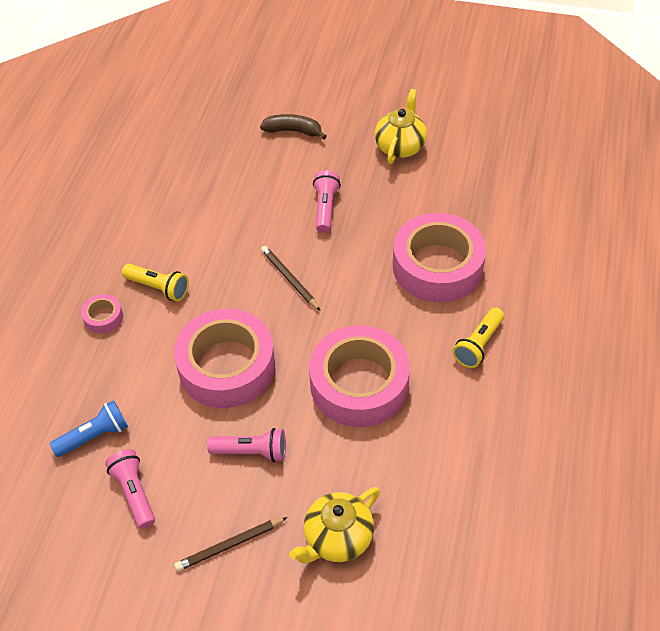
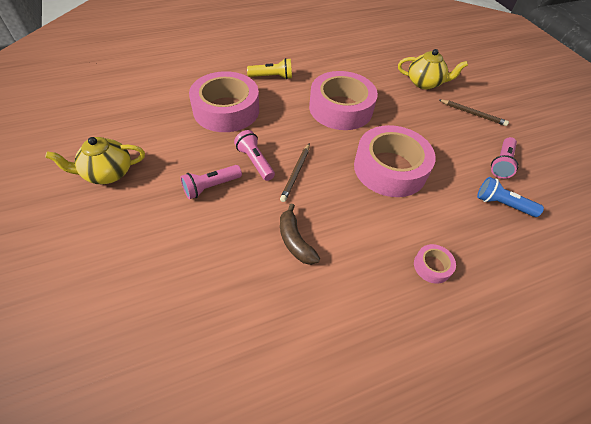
camera: 130 degrees left, 0 degrees up
(158, 288) = (373, 247): yellow flashlight -> none
(251, 452) = (424, 130): pink flashlight -> pink flashlight (255, 161)
(293, 131) = (121, 259): brown banana -> brown banana (295, 241)

